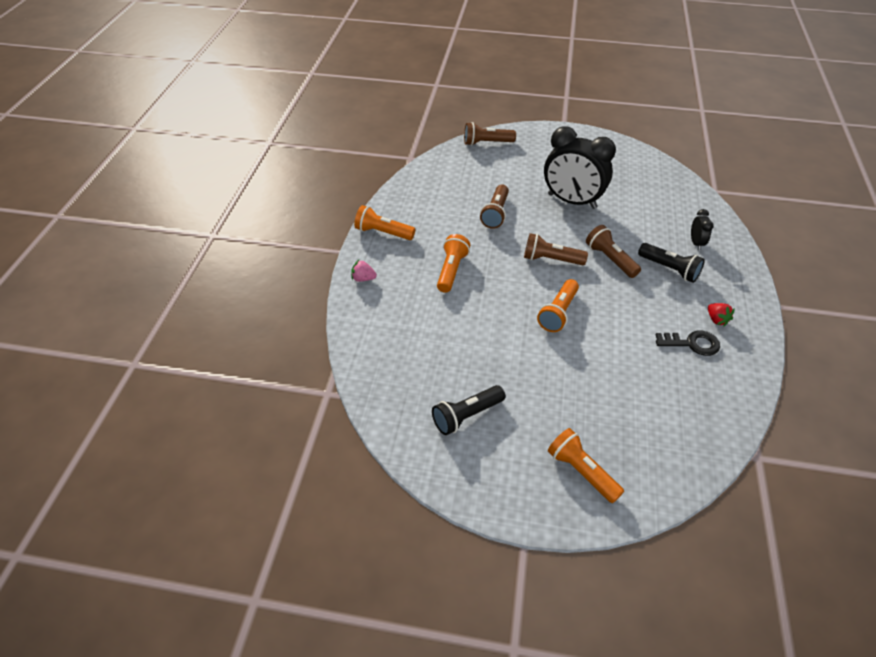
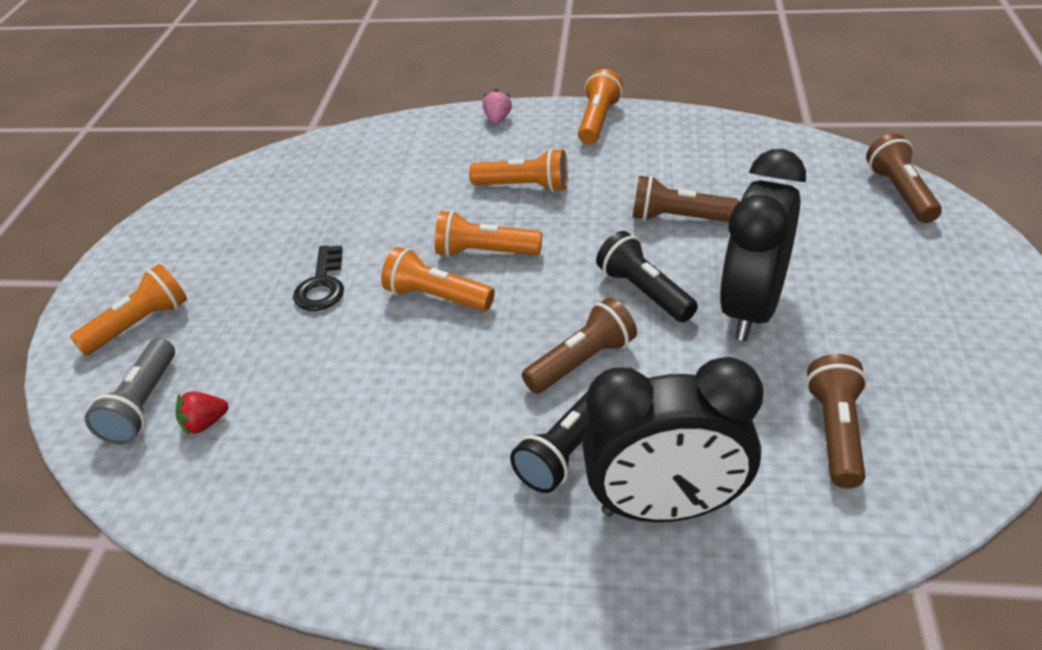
camera: 90 degrees right, 5 degrees down
(466, 416) = (253, 223): black flashlight -> black flashlight (644, 292)
(517, 291) = (485, 252): none -> orange flashlight
(551, 259) = (567, 286): brown flashlight -> brown flashlight (836, 432)
(658, 453) = (143, 405): none -> grey flashlight
(692, 343) = (359, 469): black key -> black key (322, 285)
(696, 243) = (666, 507): black clock -> black clock, size x2.35
(716, 320) = (420, 516): red strawberry -> red strawberry (205, 424)

